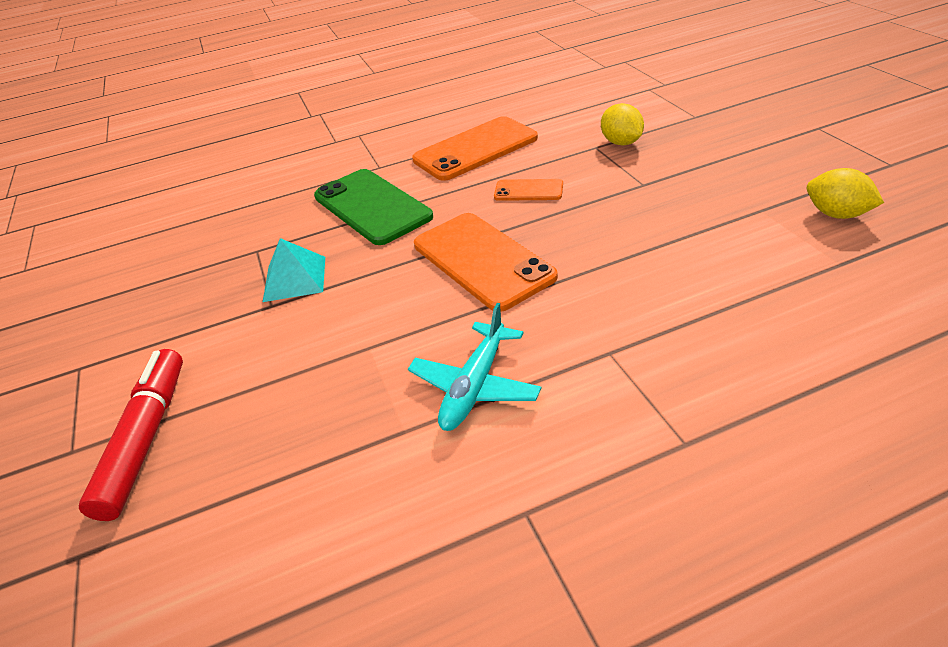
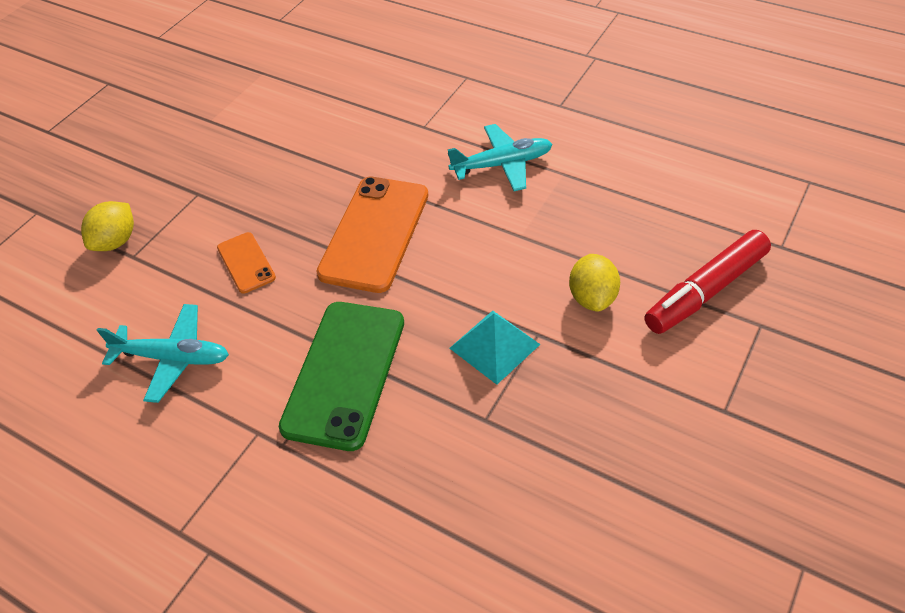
camera: 130 degrees left, 10 degrees up
(475, 149) = (173, 358): orange phone -> turquoise plane
(836, 214) = (198, 88): yellow lemon -> yellow lemon (592, 297)

